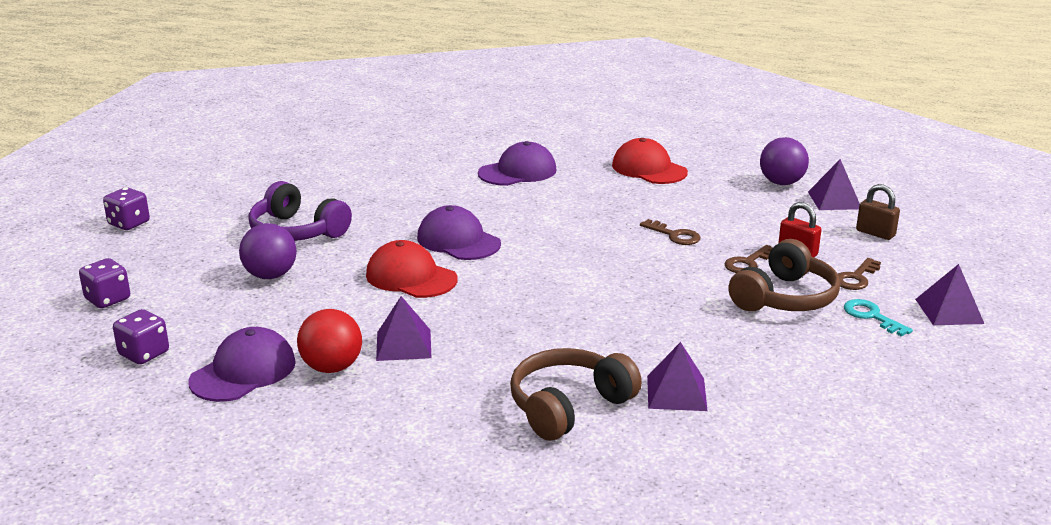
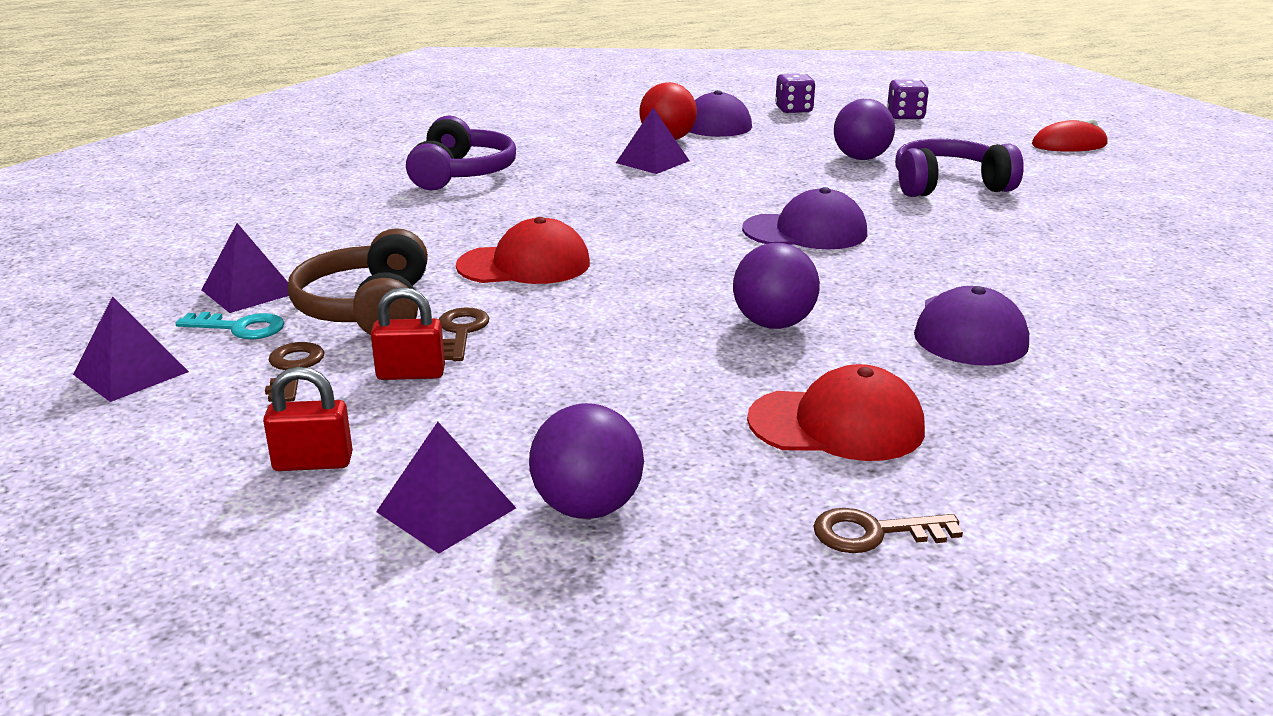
camera: 135 degrees right, 0 degrees up
(129, 223) = (1069, 145): purple dice -> red mouse
(411, 277) = (761, 194): red cap -> red cap (524, 265)
(569, 406) = (461, 174): brown headphones -> purple headphones
(592, 206) = (773, 324): none -> purple ball
(674, 235) = (604, 329): brown key -> brown key (874, 533)
(676, 393) = (387, 205): purple pyramid -> purple pyramid (249, 291)
(875, 233) = (313, 462): brown padlock -> red padlock

